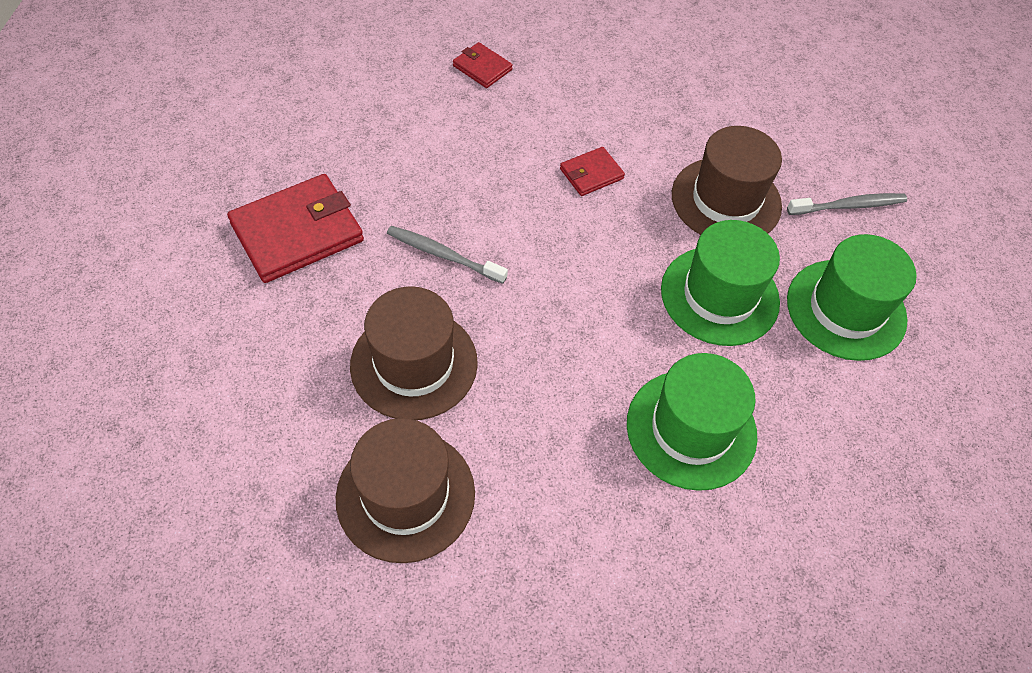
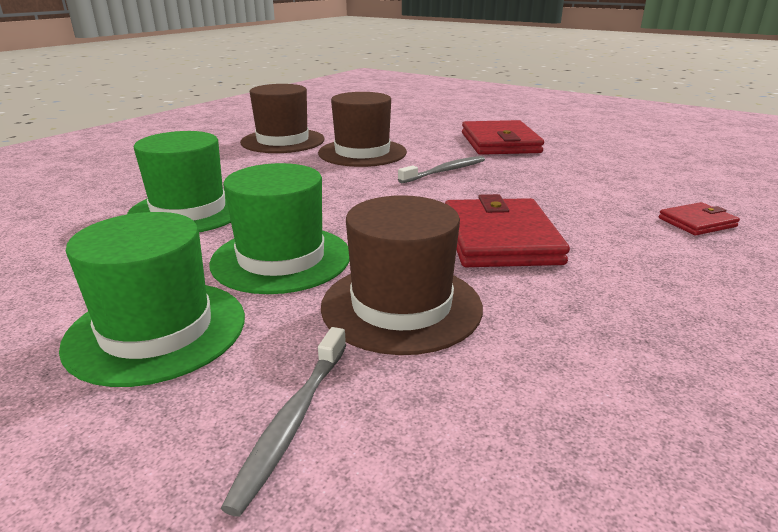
camera: 120 degrees right, 30 degrees down
(591, 174) = (500, 239): red wallet -> red wallet, size x1.97

